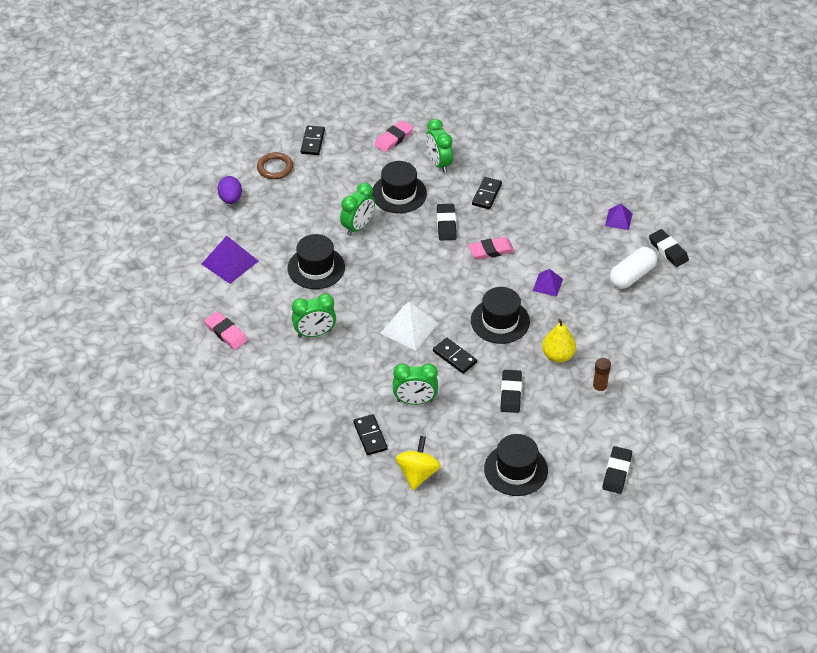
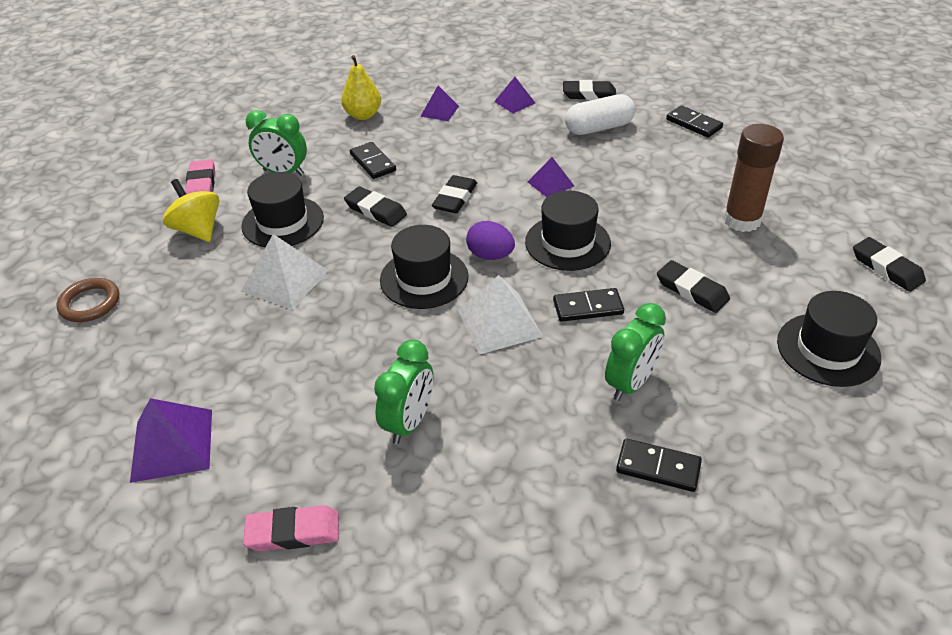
camera: 50 degrees left, 5 degrees down
(230, 199) = (70, 377): purple egg -> purple egg (490, 255)
(312, 142) = (105, 248): black domino -> black domino (693, 124)
(316, 268) = (299, 356): black hat -> black hat (424, 278)
(358, 227) = (285, 281): green clock -> white pyramid
(417, 473) = (770, 452): yellow spinning top -> yellow spinning top (198, 230)
(491, 250) = (455, 198): pink eraser -> black eraser
(558, 355) = (664, 226): yellow pear -> yellow pear (363, 115)
(570, 190) = (439, 111): none -> purple pyramid
(599, 388) = (742, 220): brown glue stick -> brown glue stick, size x1.82
(632, 276) = (599, 128): white capsule -> white capsule turned 75 degrees clockwise

